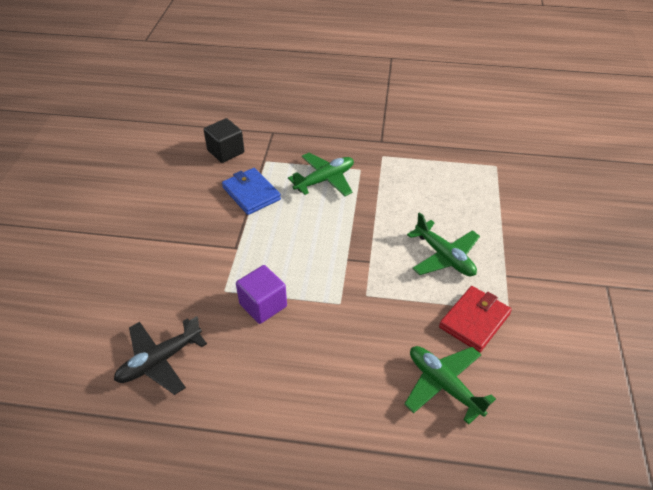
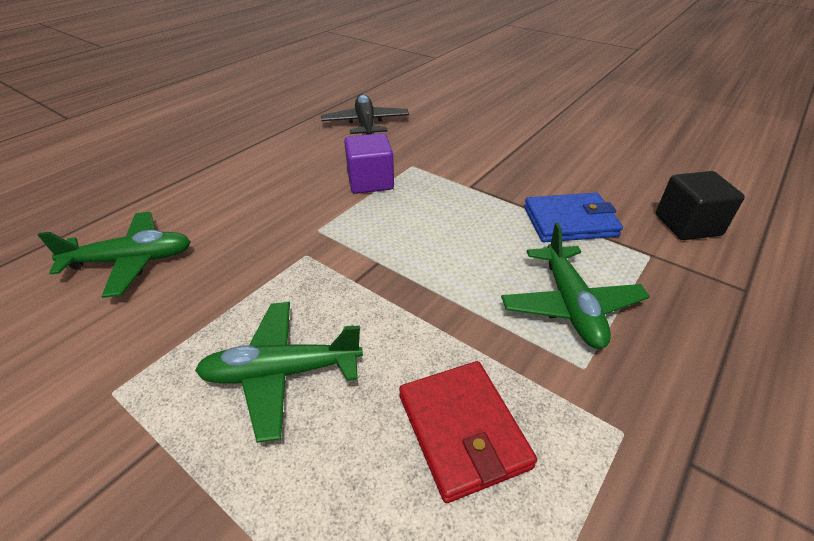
camera: 120 degrees right, 5 degrees down
(474, 320) = (152, 337): red wallet -> red wallet (462, 430)

